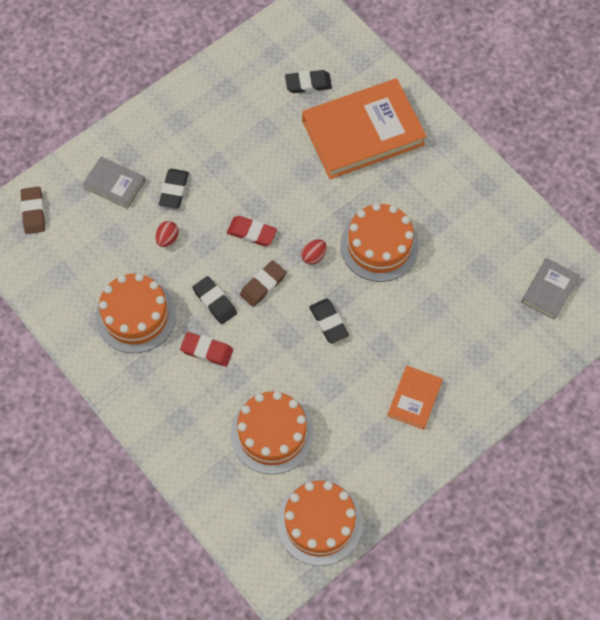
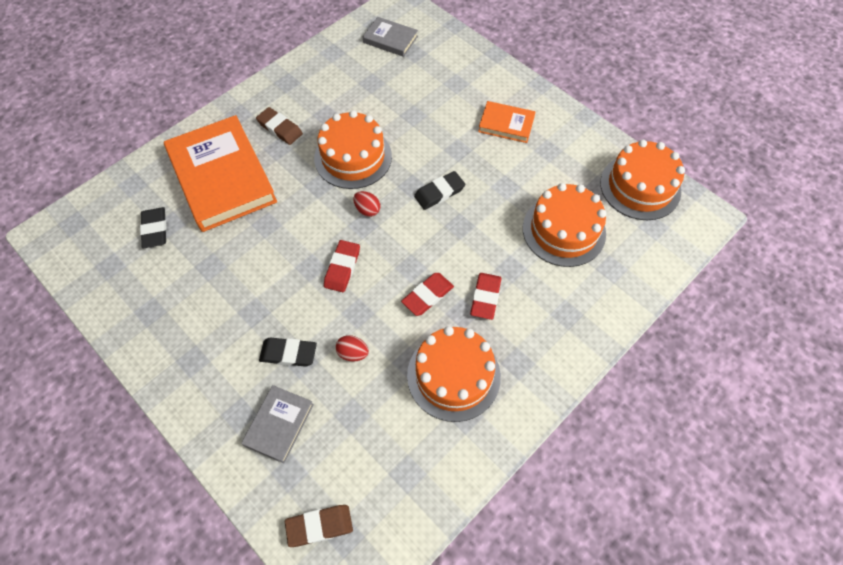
camera: 95 degrees left, 5 degrees down
(215, 301) = (427, 296): black eraser -> red eraser
(263, 285) = (404, 252): brown eraser -> brown eraser (280, 128)

